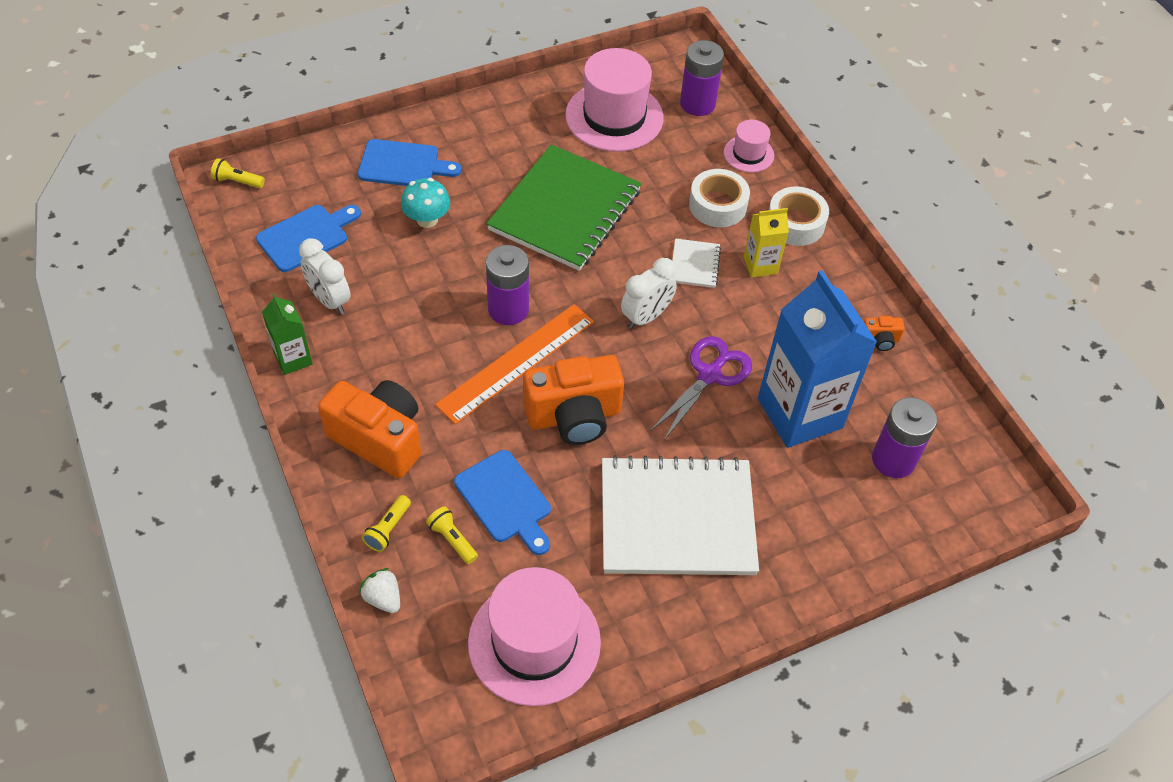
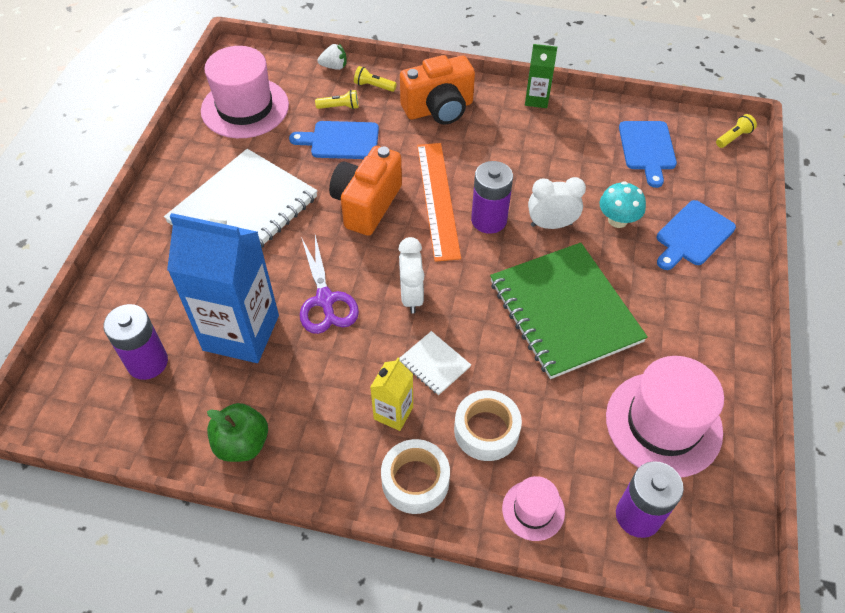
camera: 130 degrees right, 0 degrees up
(329, 300) = (575, 135): white clock -> white clock (551, 225)
(388, 529) = (373, 86): yellow flashlight -> yellow flashlight turned 45 degrees counterclockwise
(880, 340) = (242, 444): orange camera -> green apple

